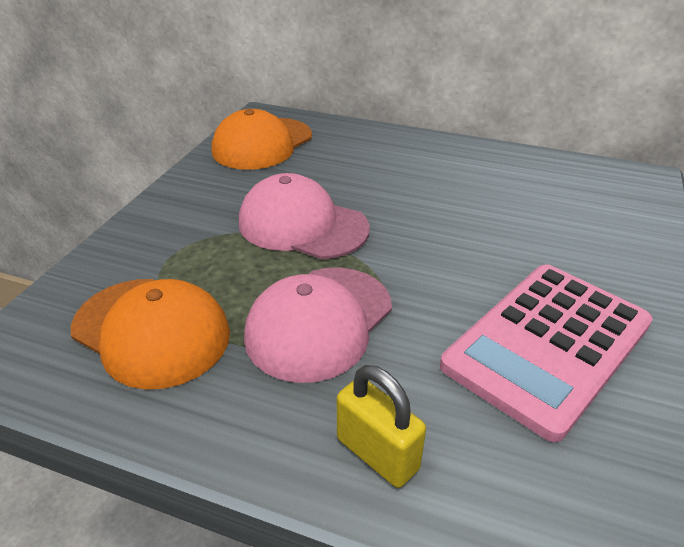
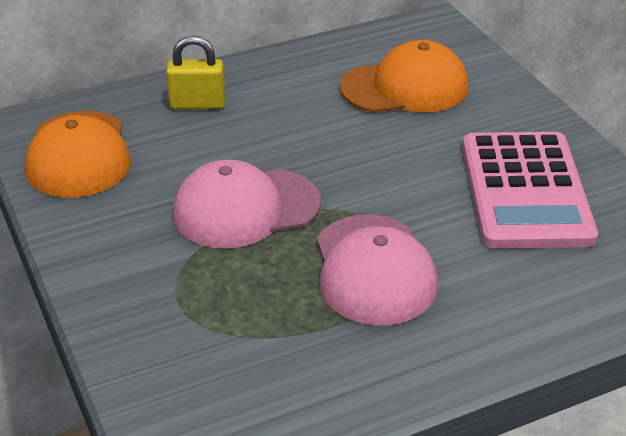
camera: 45 degrees left, 0 degrees up
(151, 331) = (267, 358): orange cap -> orange cap (405, 87)
(377, 453) = (520, 317): yellow padlock -> yellow padlock (197, 104)

